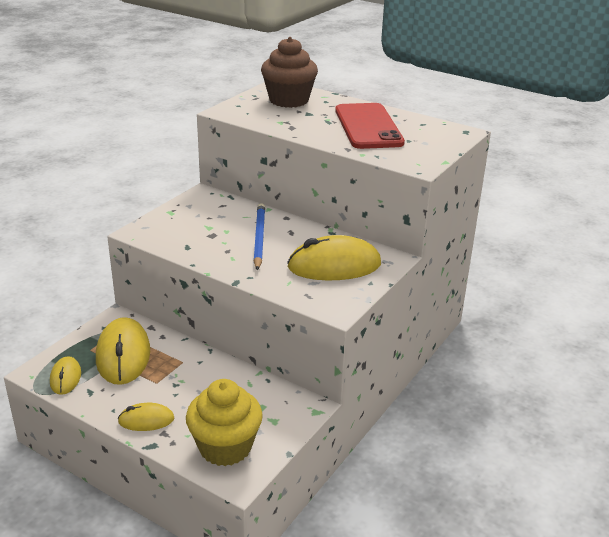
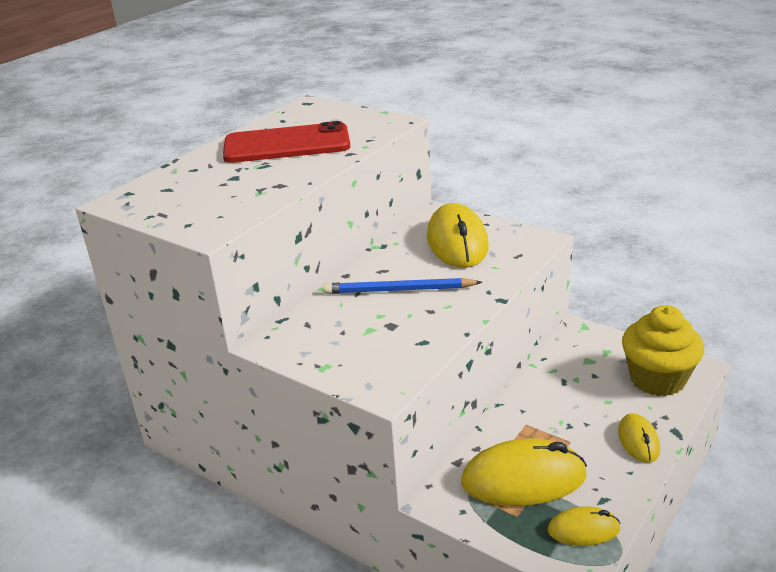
camera: 85 degrees left, 0 degrees up
(289, 100) = (182, 191): brown cupcake -> none

